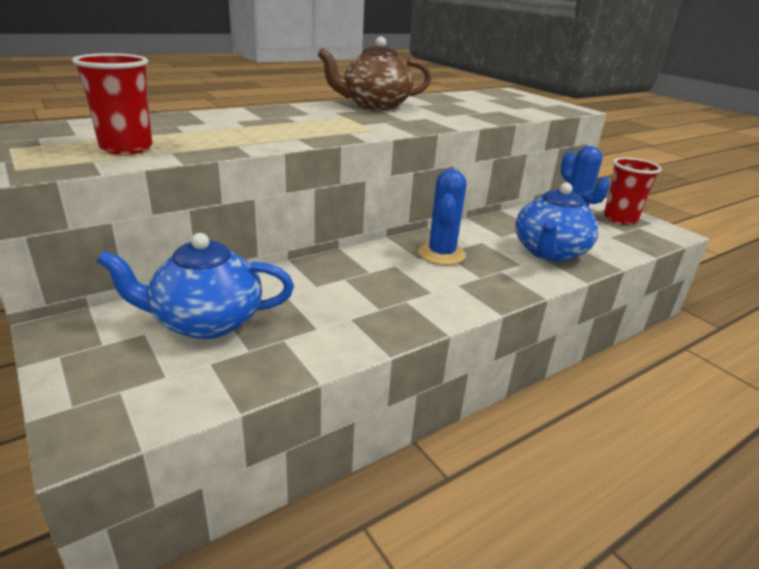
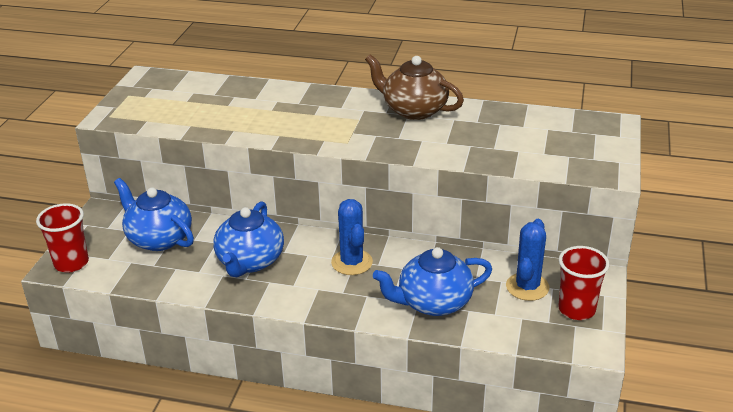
camera: 50 degrees right, 5 degrees up
(126, 148) = (175, 114): red cup -> red cup (71, 263)
(355, 294) = (250, 262): none -> blue teapot
(441, 254) = (352, 262): blue cactus -> blue cactus turned 75 degrees counterclockwise

